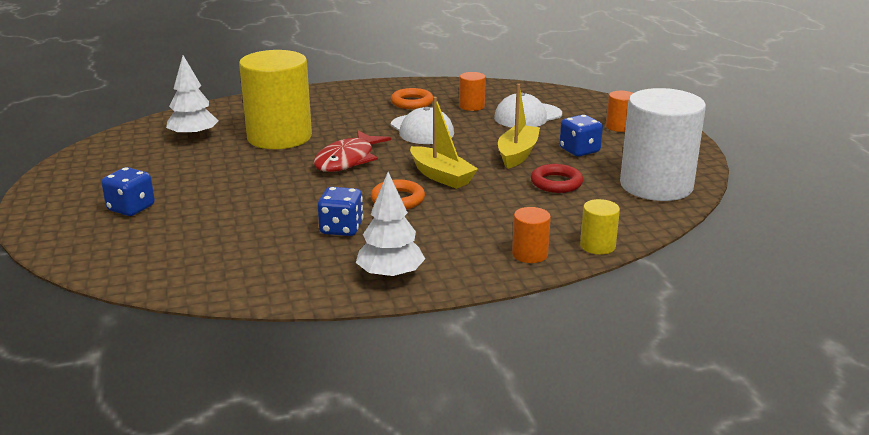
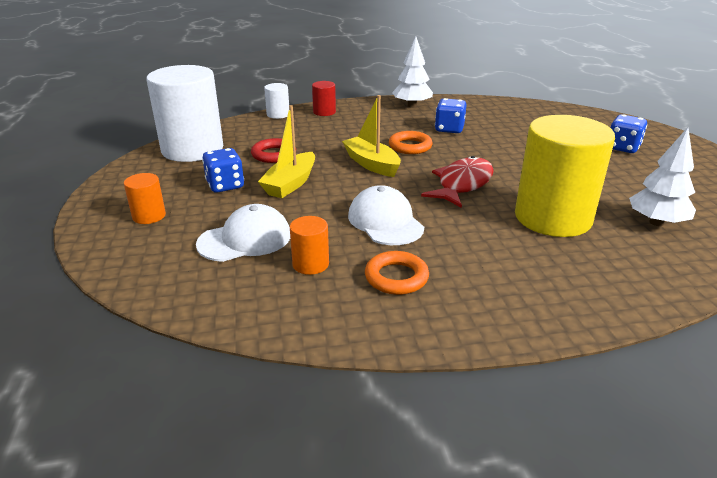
camera: 175 degrees left, 5 degrees up
(530, 254) = (324, 112): orange cylinder -> red cylinder
(597, 246) = (278, 114): yellow cylinder -> white cylinder

